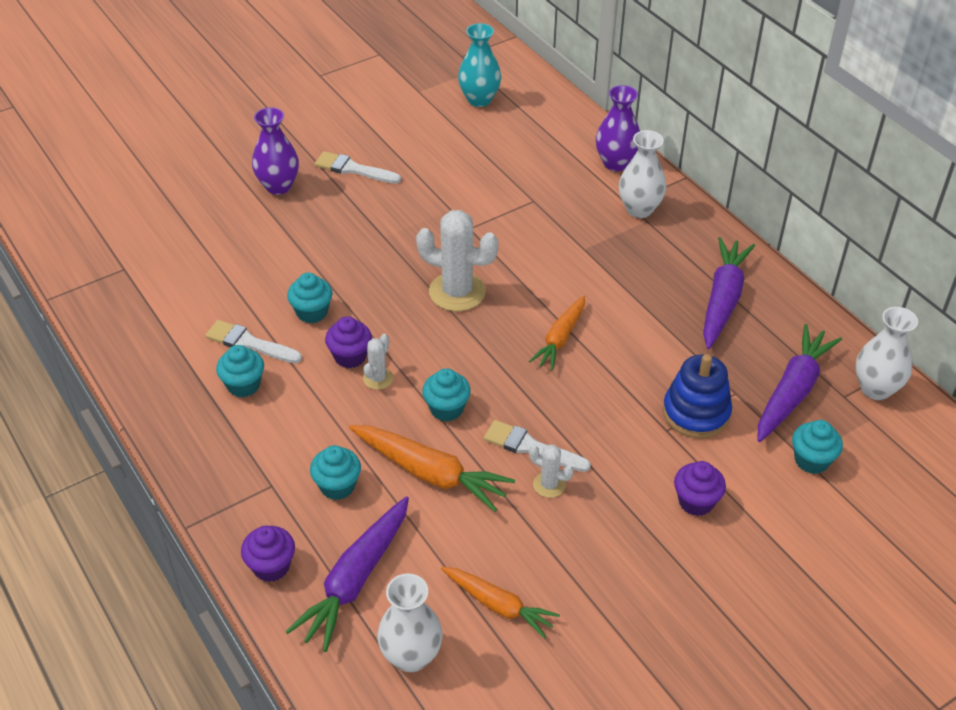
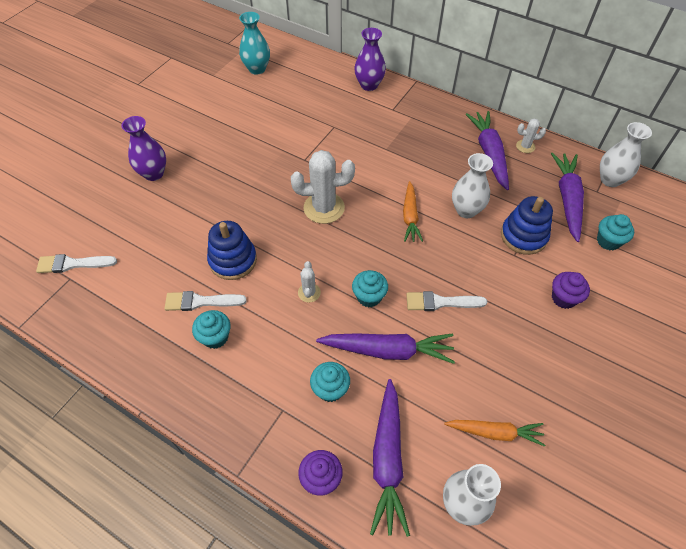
camera: 25 degrees left, 10 degrees up
(312, 312) = (233, 260): turquoise cupcake -> blue stacking toy
(350, 356) = (280, 284): purple cupcake -> none
(353, 169) = (200, 144): white brush -> white brush (72, 264)
(430, 473) = (387, 350): orange carrot -> purple carrot
(549, 485) = (469, 325): white cactus -> white cactus (525, 146)
(639, 209) = (402, 111): white vase -> white vase (466, 210)

